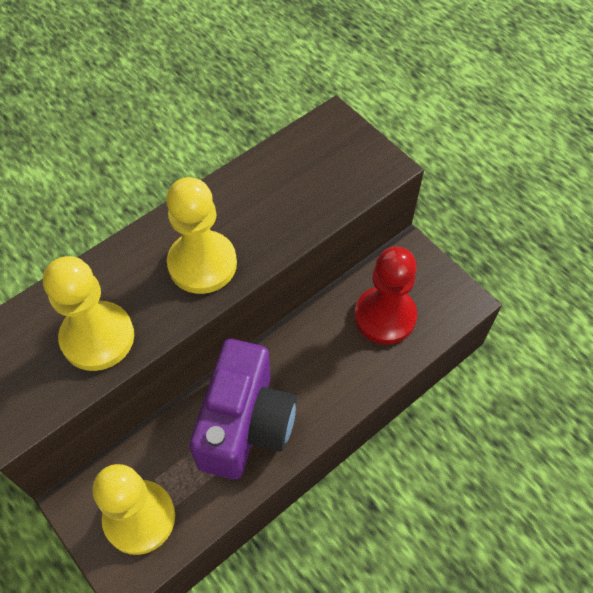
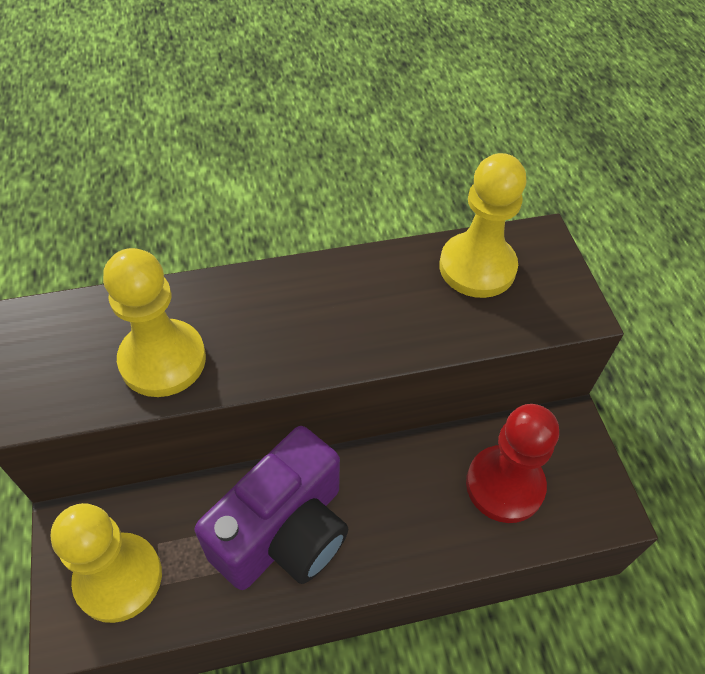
camera: 25 degrees right, 5 degrees down
(202, 264) = (313, 331): yellow pawn -> yellow pawn (477, 267)

